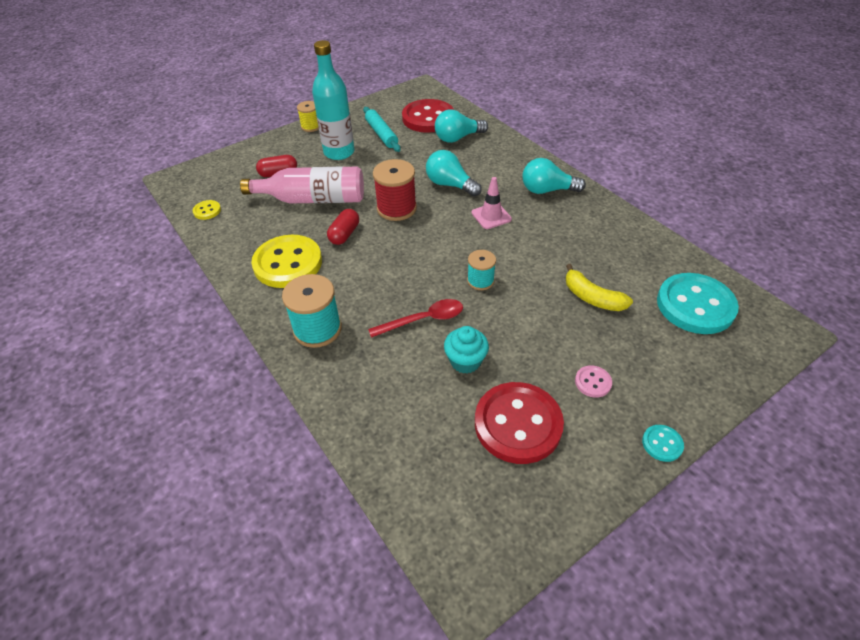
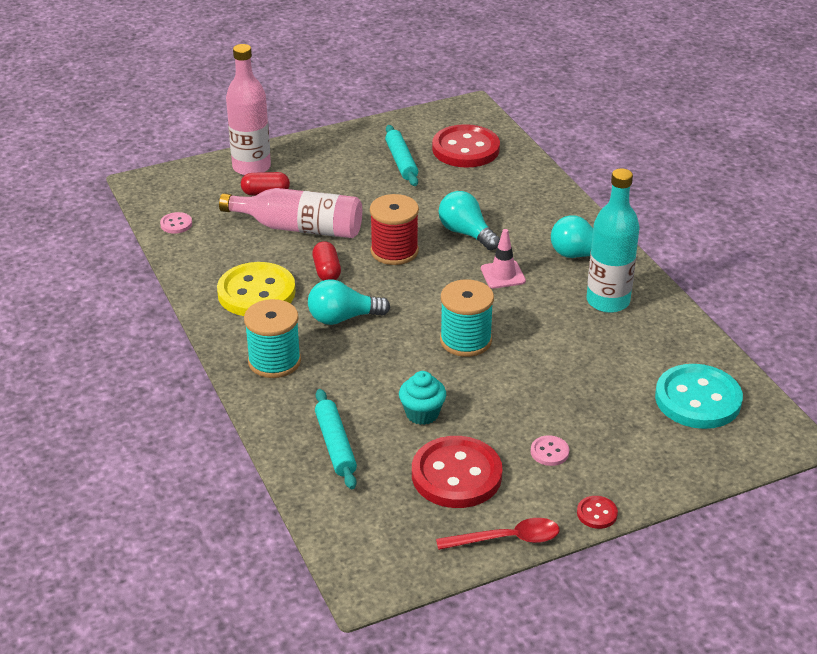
camera: 10 degrees right, 10 degrees down
(207, 211) = (176, 224): yellow button -> pink button
(263, 154) = (251, 167): none -> pink bottle
(311, 126) = (316, 141): yellow spool -> none
(339, 152) = (343, 177): turquoise bottle -> turquoise bottle (608, 301)
(344, 234) = (327, 271): red capsule -> red capsule turned 45 degrees counterclockwise
(394, 411) = (335, 445): none -> turquoise rolling pin
(423, 320) = (390, 369): red spoon -> red spoon (507, 539)
(457, 138) = (494, 179): turquoise light bulb -> turquoise light bulb (343, 318)
(480, 281) = (465, 340): turquoise spool -> turquoise spool, size x1.68
(592, 297) = (584, 375): yellow banana -> none
(662, 444) = (597, 513): turquoise button -> red button

